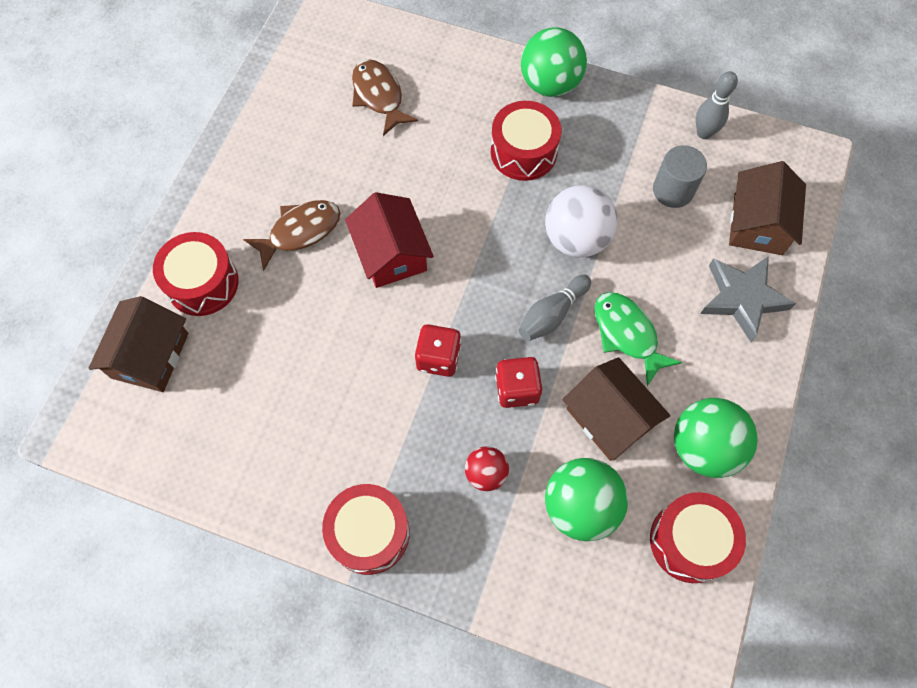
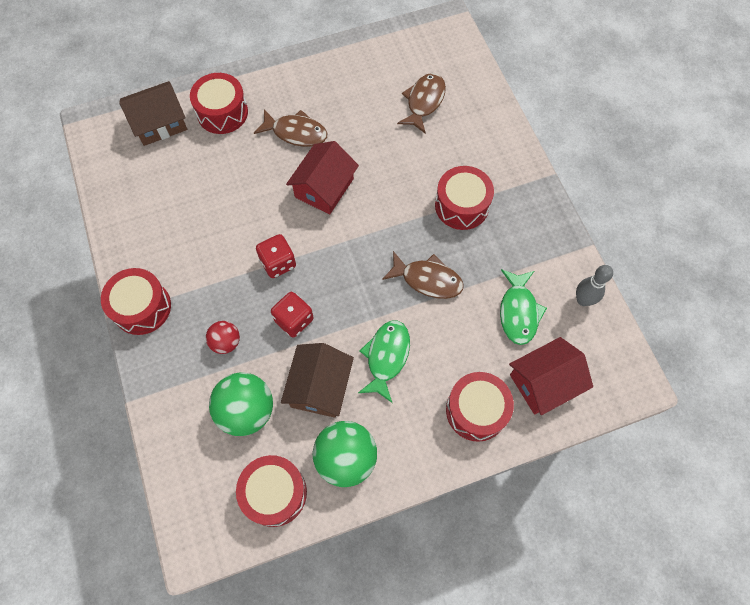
camera: 50 degrees right, 0 degrees up
(550, 84) = (527, 184): green ball -> none
(552, 314) = (361, 303): grey bowling pin -> none
(576, 239) = (427, 279): white ball -> brown fish
(673, 190) = (518, 311): grey cylinder -> green fish
(742, 298) = (476, 410): grey star -> red drum
(758, 224) = (544, 382): brown house -> red house

